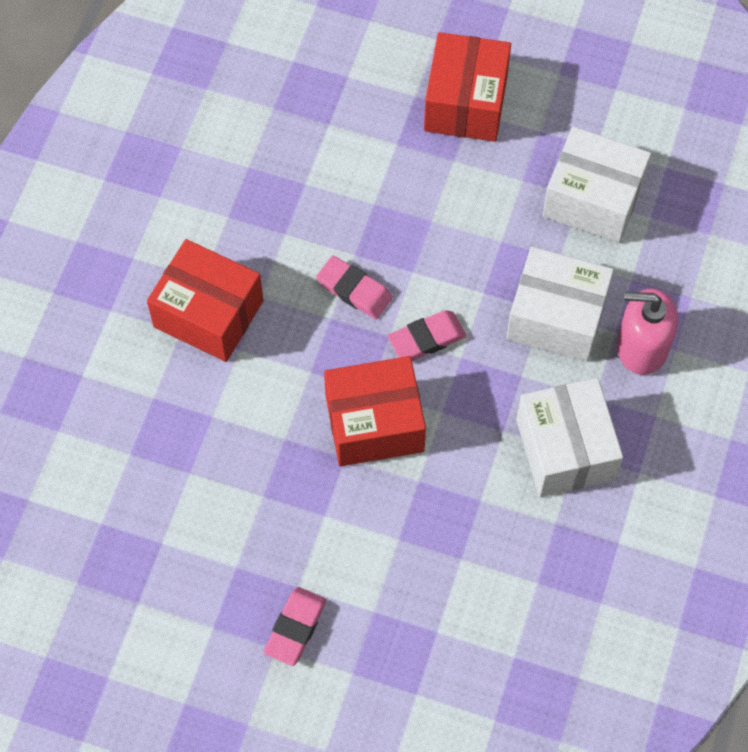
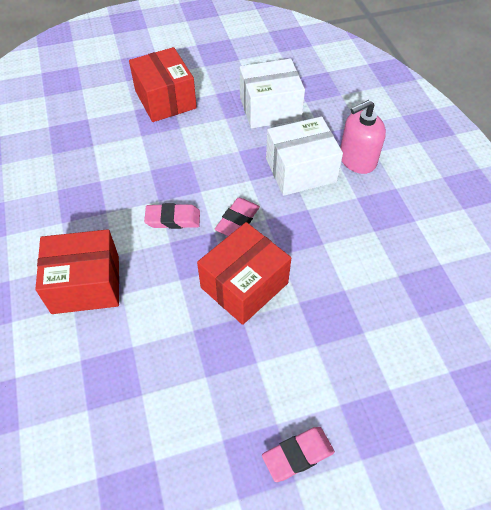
camera: 35 degrees left, 10 degrees down
(295, 628) = (298, 455): pink eraser -> pink eraser turned 75 degrees clockwise
(565, 449) = (366, 232): white box -> none

